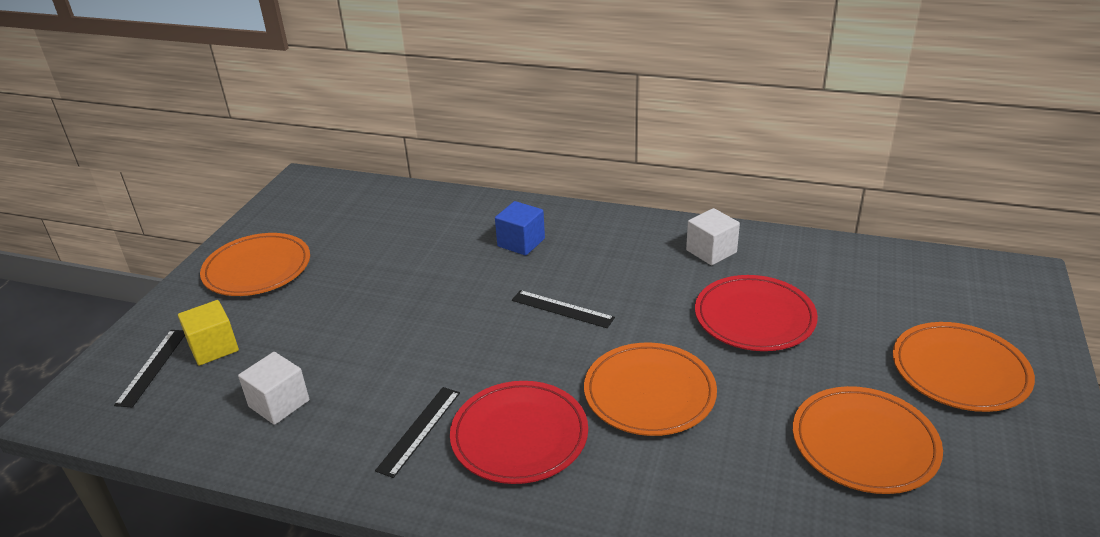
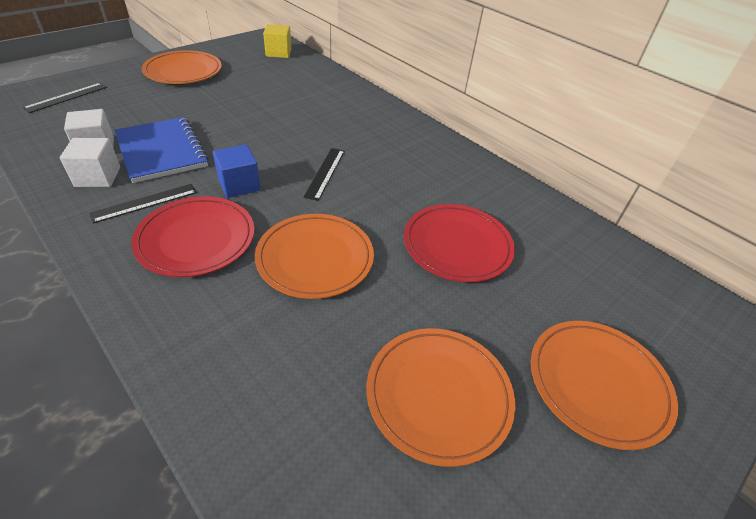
camera: 25 degrees right, 10 degrees up
(213, 347) = (107, 101): yellow cube -> yellow cube (278, 53)
(362, 370) = (162, 151): none -> blue notebook
(521, 242) = (349, 121): blue cube -> blue cube (239, 185)
(562, 309) = (325, 173): black ruler -> black ruler turned 45 degrees clockwise
(711, 251) = (476, 184): white cube -> white cube (98, 177)

